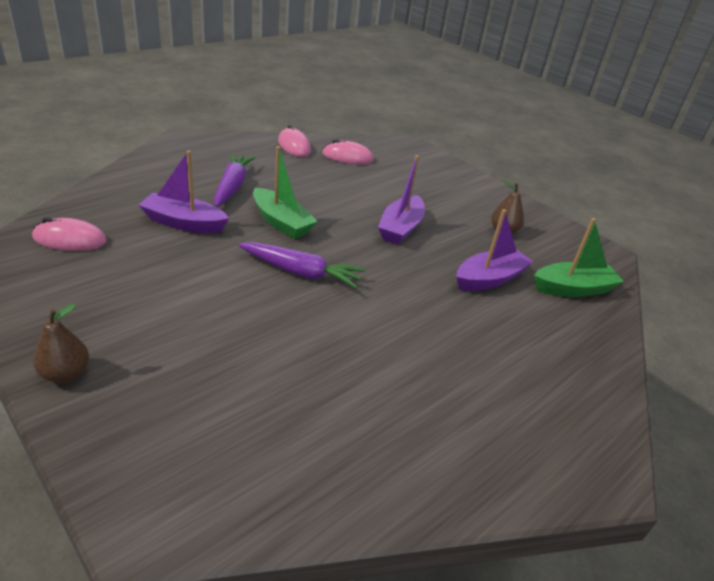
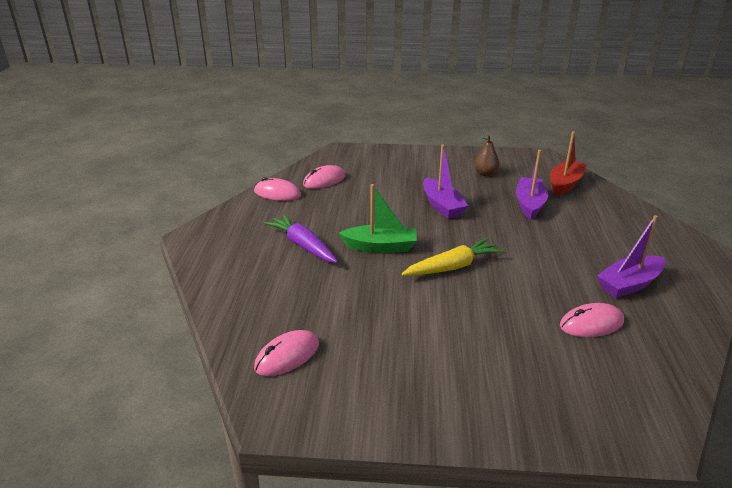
camera: 40 degrees left, 5 degrees down
(65, 374) = (475, 421): brown pear -> none
(184, 223) = (330, 289): purple boat -> purple boat (629, 284)
(301, 272) = (452, 267): purple carrot -> yellow carrot
(311, 401) = (591, 324): none -> pink mouse
(573, 289) = (565, 184): green boat -> red boat

